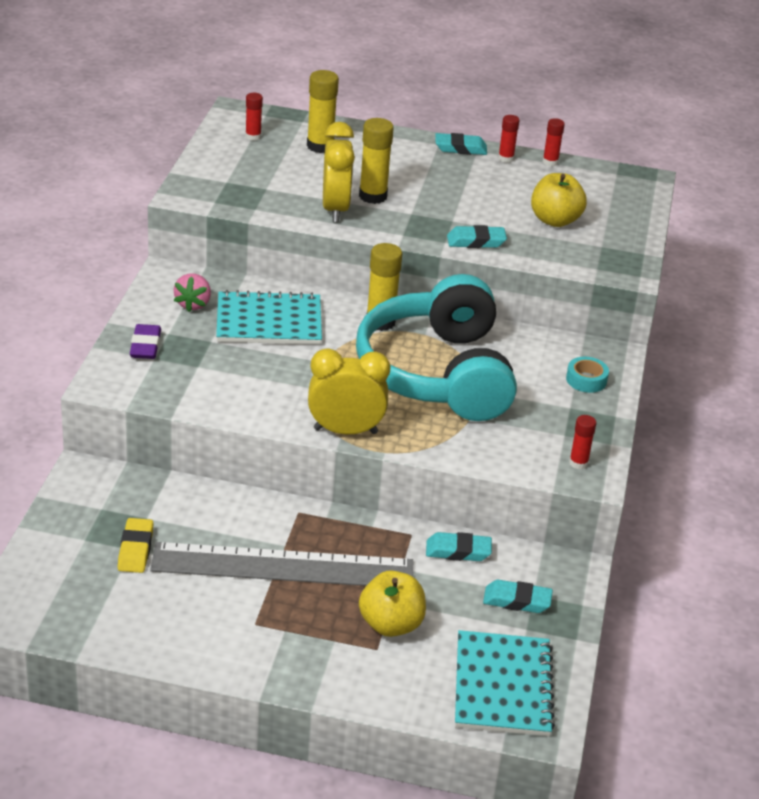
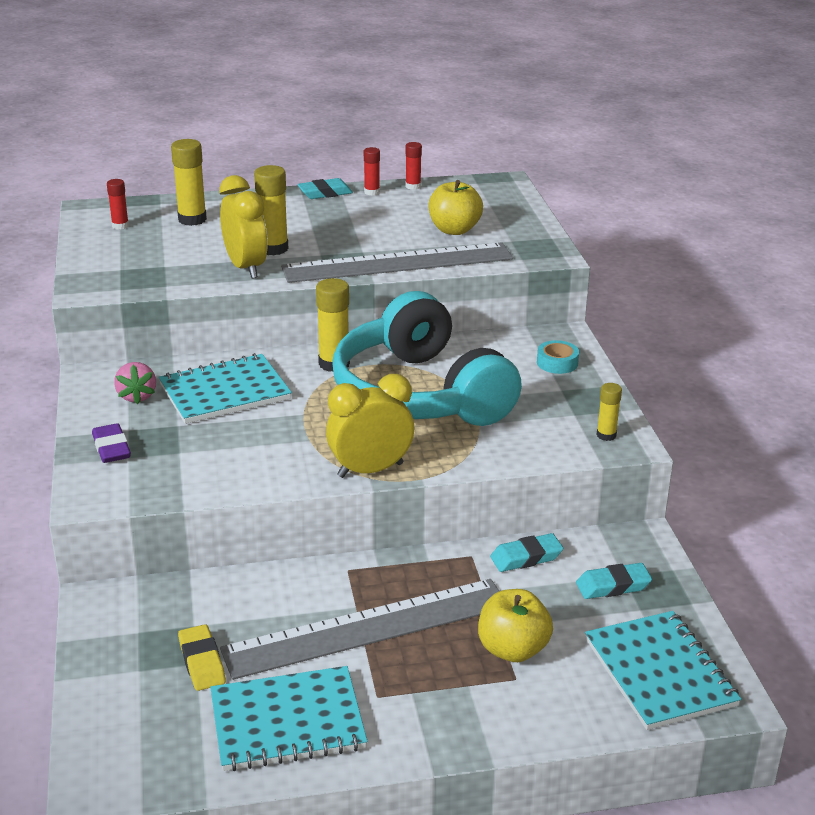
camera: 20 degrees left, 5 degrees down
(172, 619) = (287, 722): none -> turquoise notebook
(476, 241) = (398, 263): turquoise eraser -> grey ruler
(578, 463) = (606, 435): red glue stick -> yellow glue stick

